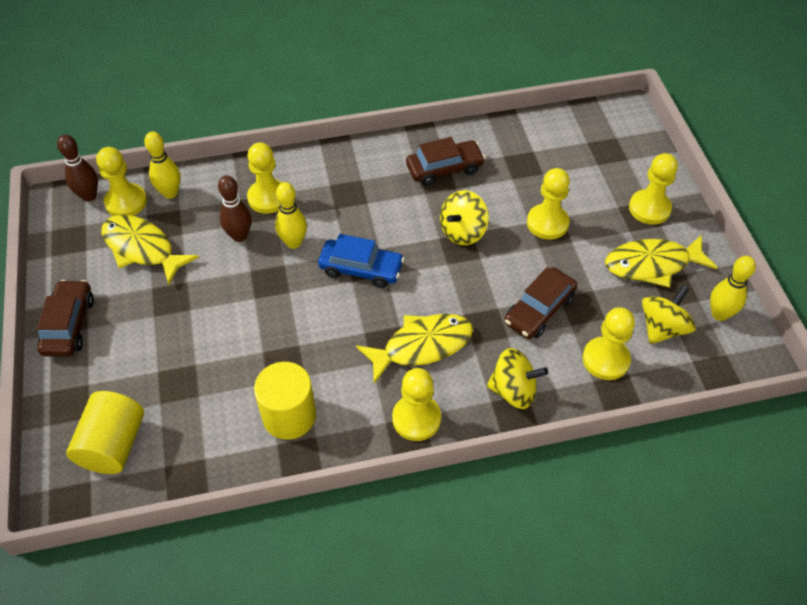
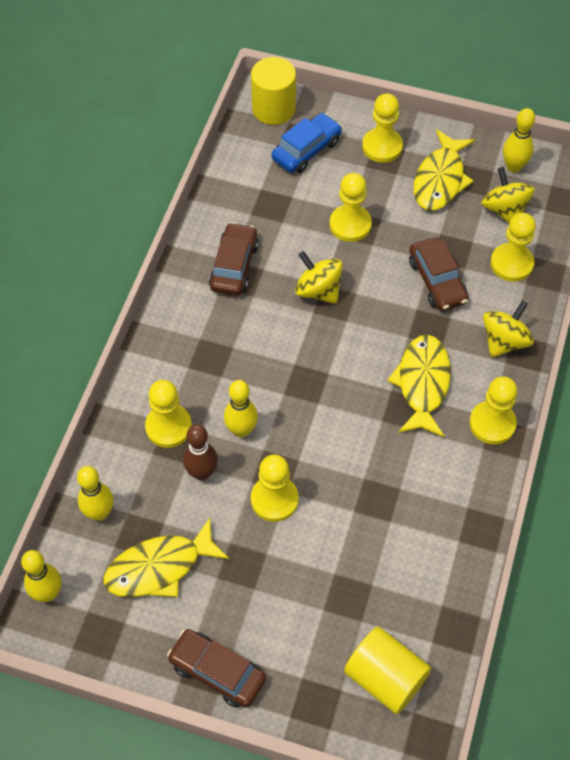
camera: 60 degrees left, 5 degrees up
(89, 196) = (48, 593): brown bowling pin -> yellow bowling pin
(126, 202) = (82, 560): yellow pawn -> yellow pawn (274, 499)
(289, 416) = (435, 518): yellow cylinder -> yellow cylinder (273, 108)
(361, 269) = (309, 389): blue car -> blue car (306, 150)
(463, 231) = (318, 290): yellow spinning top -> yellow spinning top turned 150 degrees clockwise

